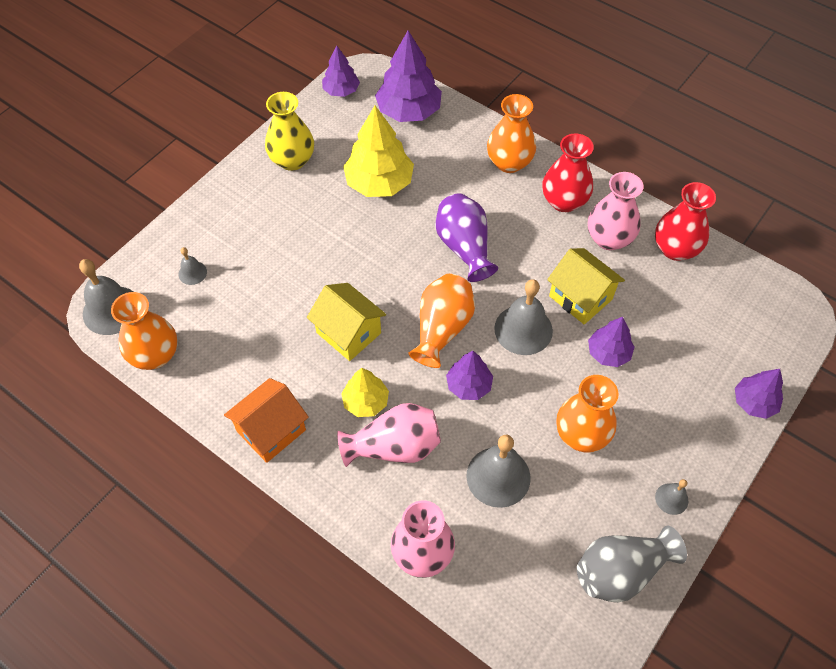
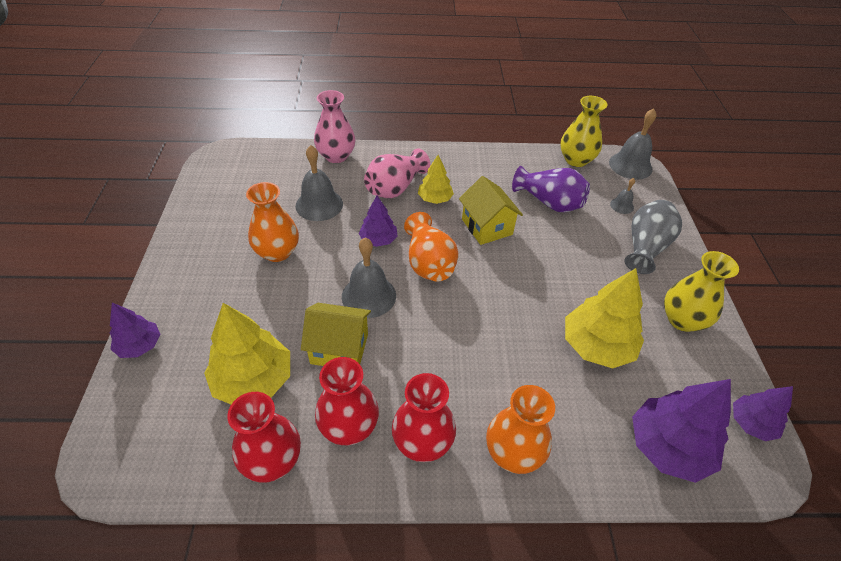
camera: 140 degrees right, 10 degrees down
(155, 355) = (576, 160): orange vase -> yellow vase
(271, 430) = (471, 162): orange house -> none
(348, 333) = (487, 227): yellow house -> yellow house turned 60 degrees clockwise
(464, 247) = (471, 333): purple vase -> purple vase (549, 202)
(608, 353) = (288, 316): purple tree -> none
(609, 239) = (349, 426): pink vase -> red vase
(621, 571) = (212, 199): grey vase -> grey vase (645, 247)
(664, 312) = (253, 380): none -> yellow tree
(671, 499) = (191, 248): grey bell -> none

